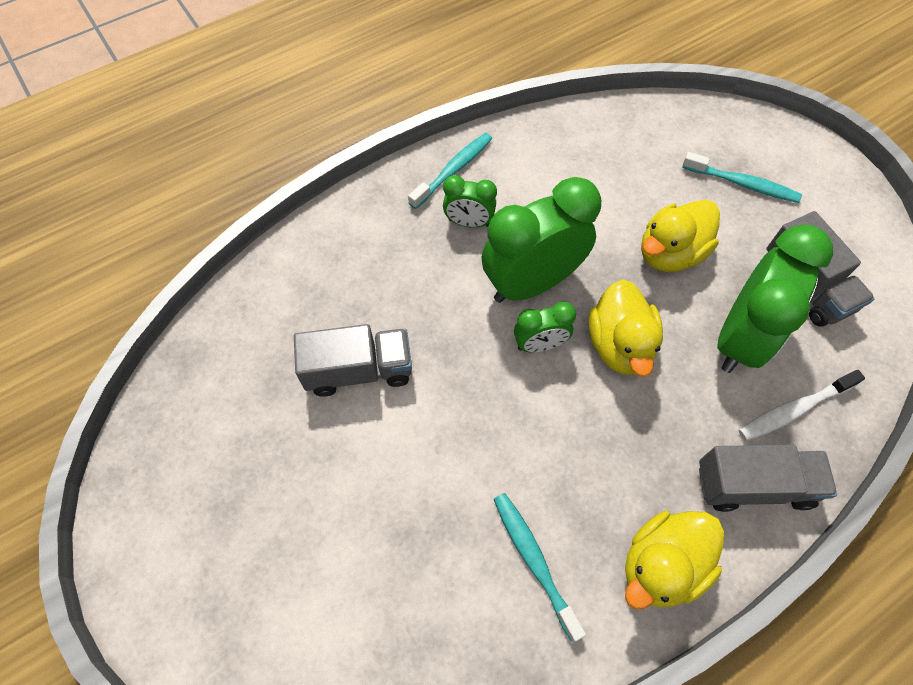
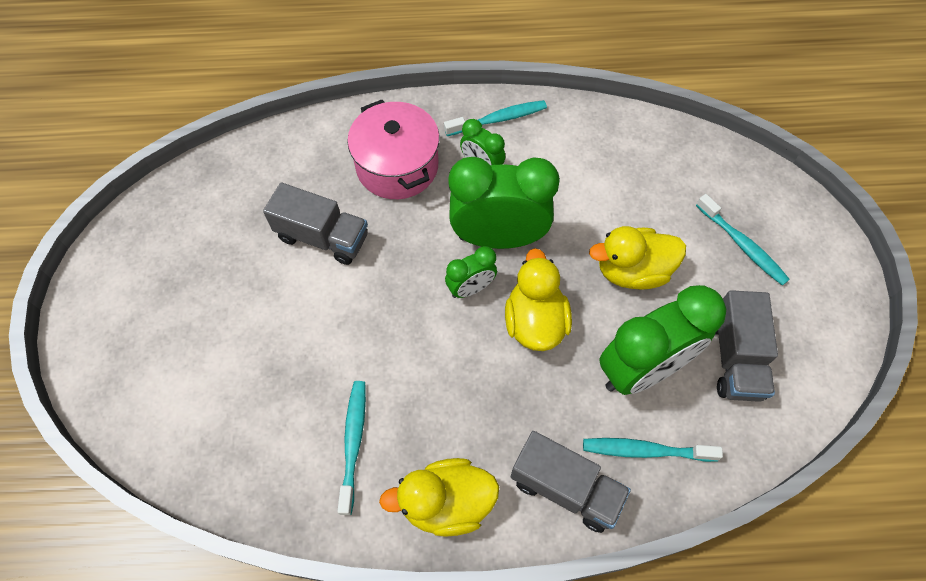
camera: 30 degrees right, 0 degrees up
(386, 261) = (397, 166): none -> pink pot
(539, 344) = (470, 288): green clock -> green clock turned 45 degrees counterclockwise
(619, 345) = (535, 322): yellow duck -> yellow duck turned 150 degrees clockwise
(794, 410) = (645, 450): white toothbrush -> turquoise toothbrush

